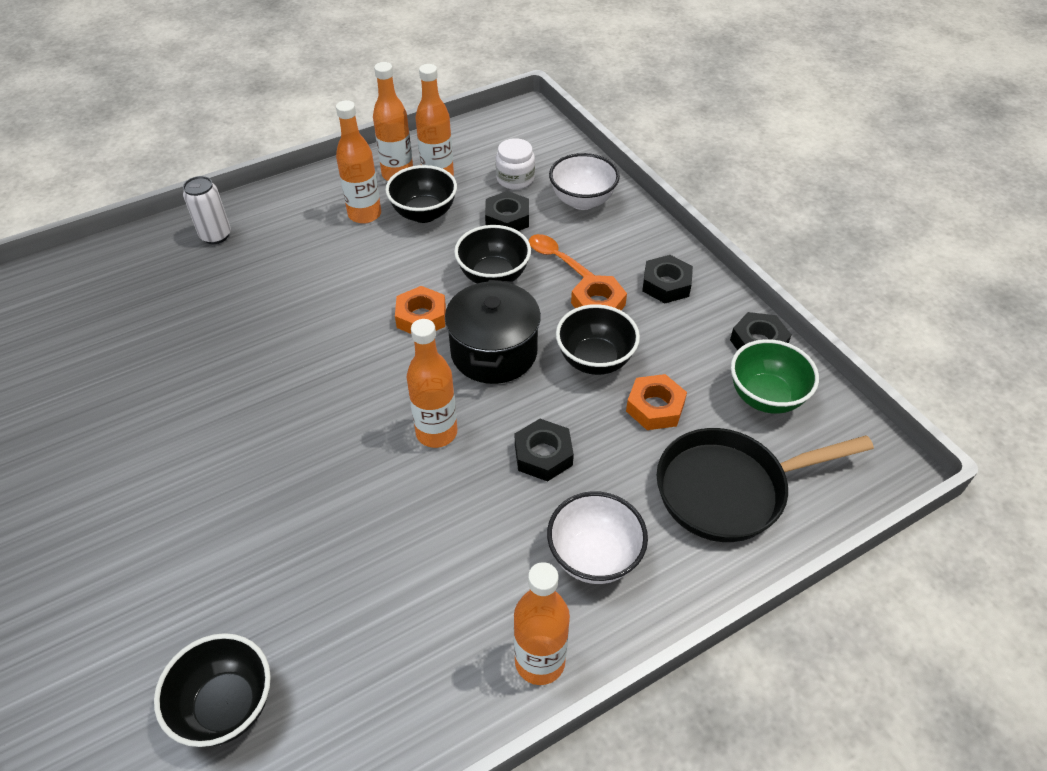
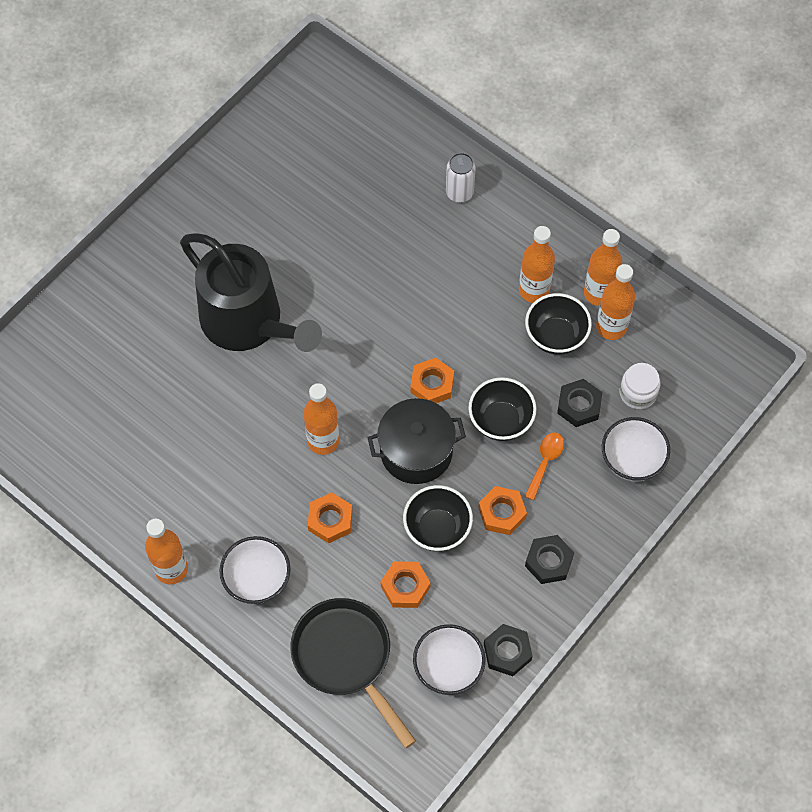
camera: 70 degrees right, 15 degrees up
(226, 706) = (89, 406): black bowl -> none
(231, 464) = (248, 322): none -> black watering can
(543, 455) = (330, 520): black nut -> orange nut
(765, 397) = (448, 668): green bowl -> white bowl

